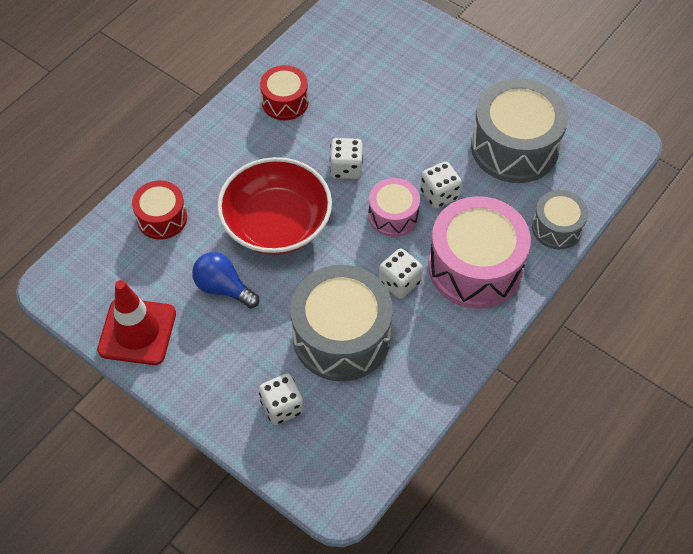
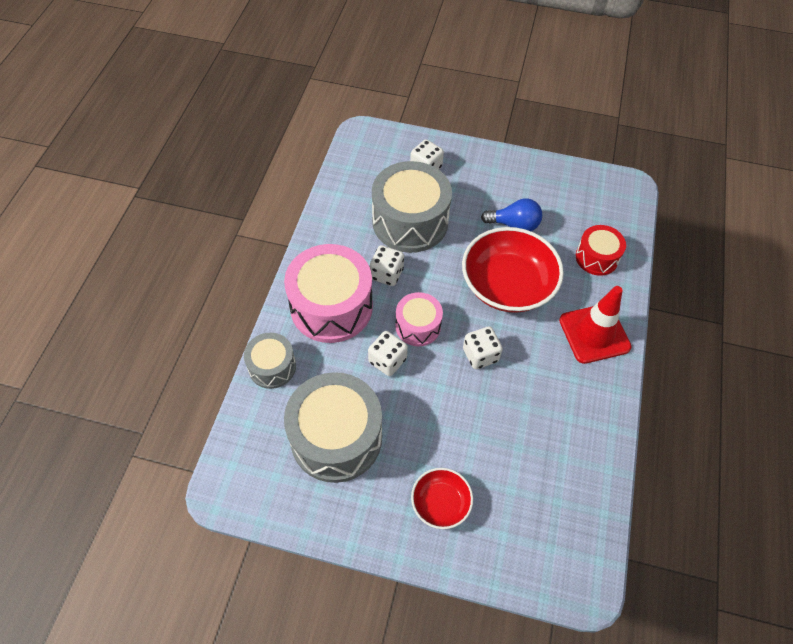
camera: 155 degrees right, 0 degrees up
(137, 331) = (551, 178): red traffic cone -> red traffic cone (594, 333)
(285, 102) = (575, 402): red drum -> none
(445, 73) = (440, 503): none -> red bowl

